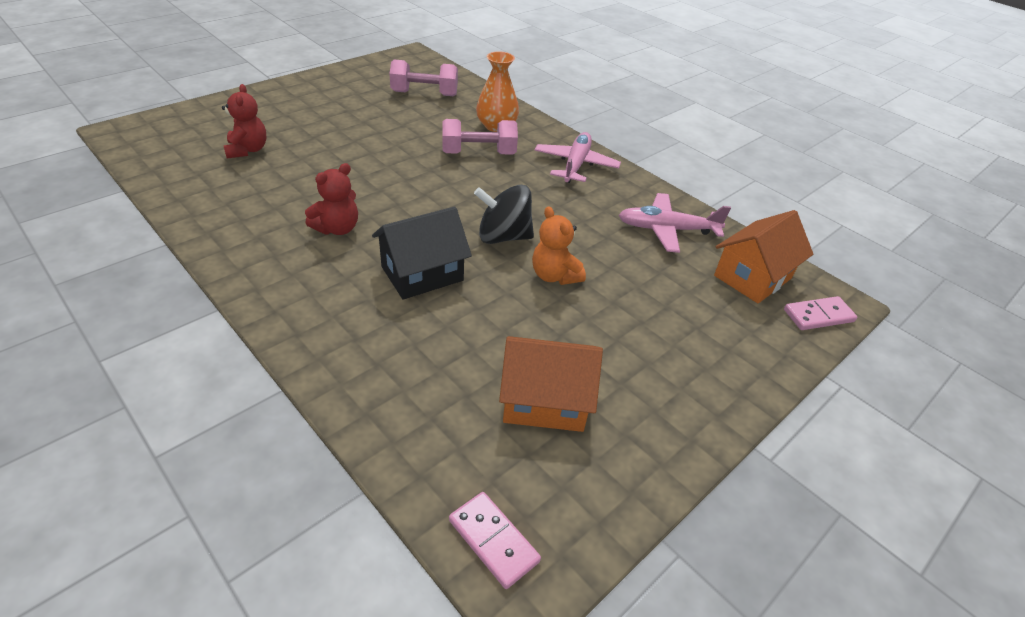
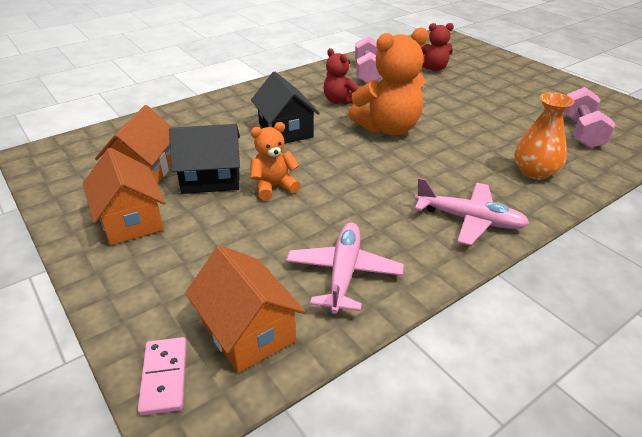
camera: 100 degrees right, 5 degrees down
(416, 194) = (388, 128): none -> orange teddy bear
(478, 153) = (469, 159): pink dumbbell -> pink dumbbell (367, 73)
(493, 541) = (63, 148): pink domino -> none
(503, 236) = (330, 165): black spinning top -> none
(549, 329) = (211, 179): none -> black house
(650, 387) = (131, 220): none -> orange house

